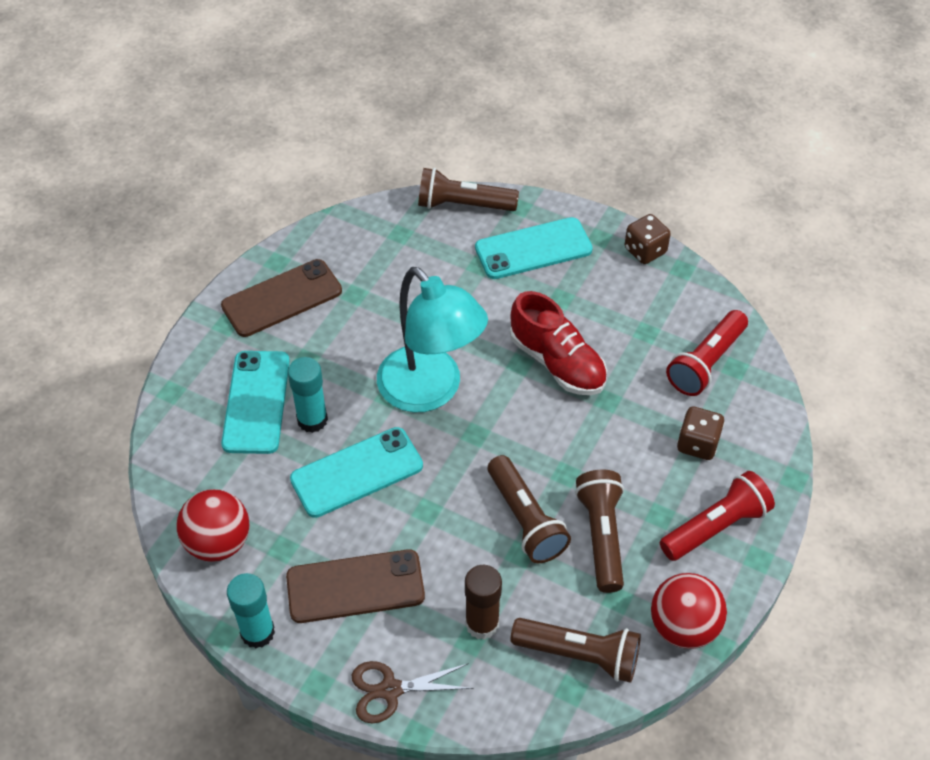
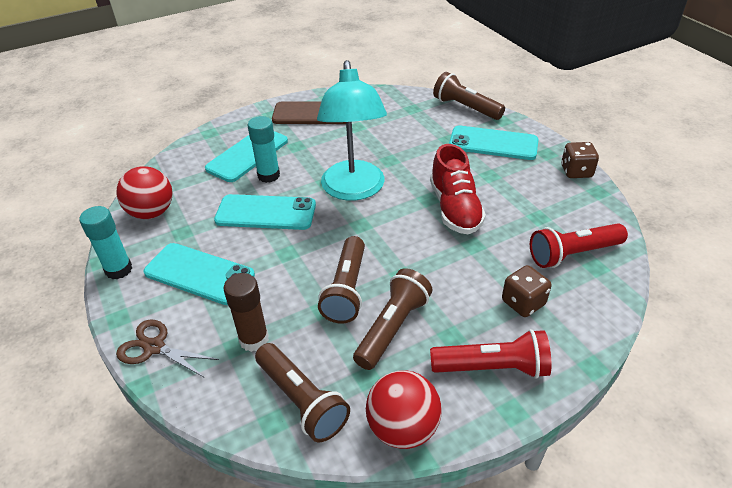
camera: 35 degrees right, 10 degrees down
(355, 586) = (199, 274): brown phone -> turquoise phone

